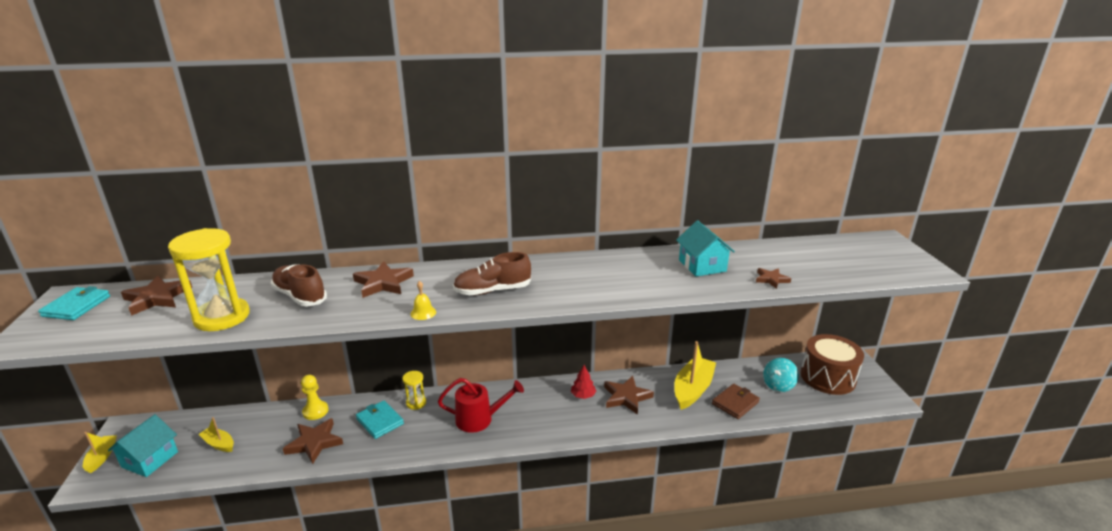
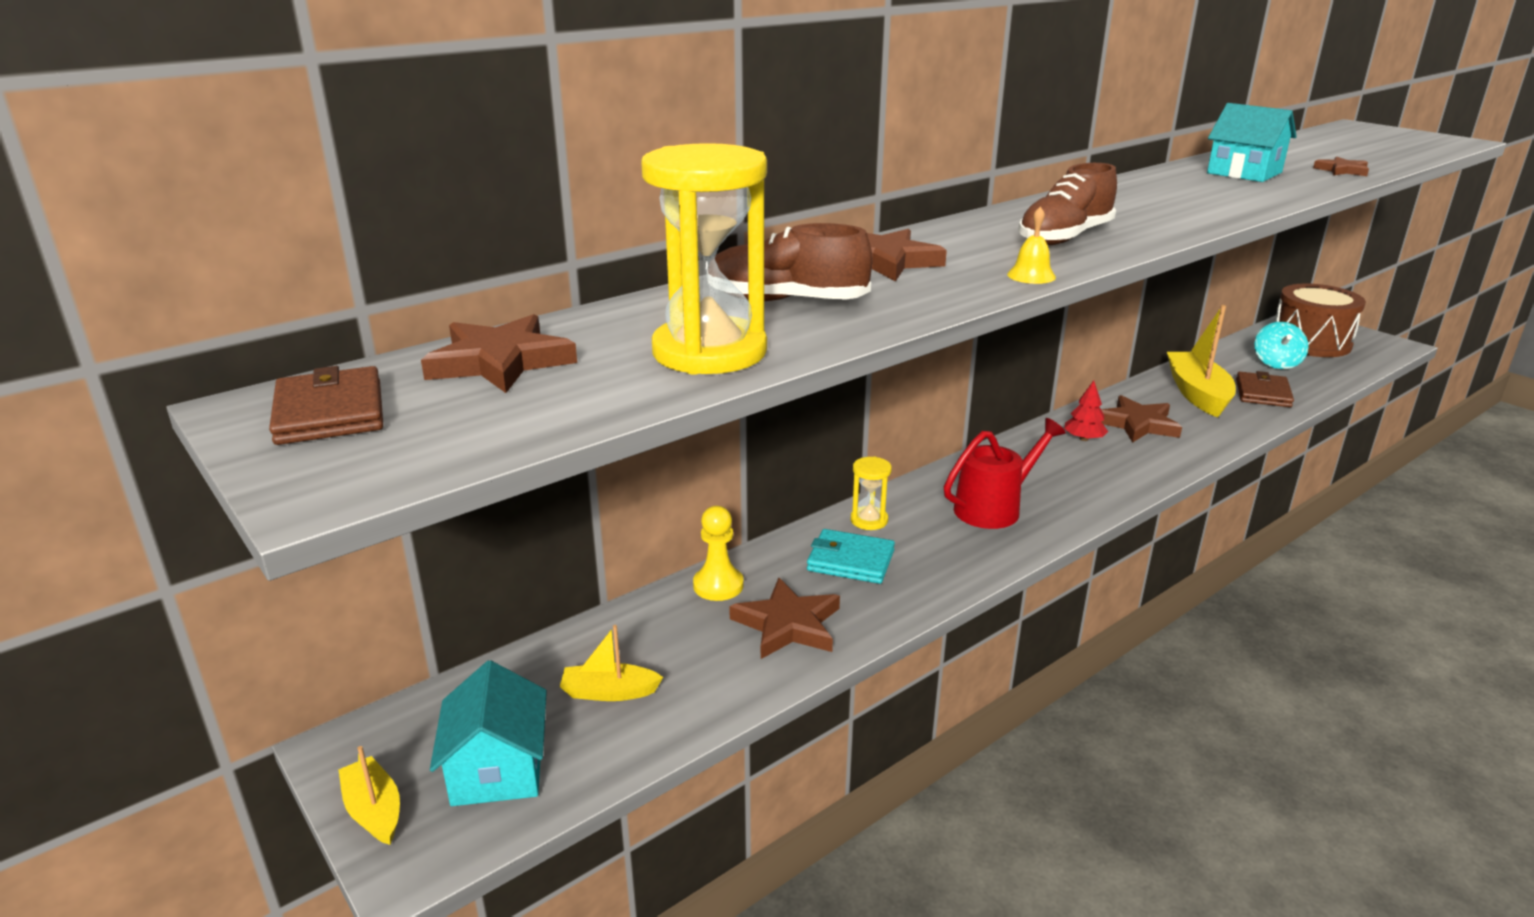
camera: 30 degrees left, 0 degrees up
(76, 306) = (330, 412): turquoise wallet -> brown wallet

